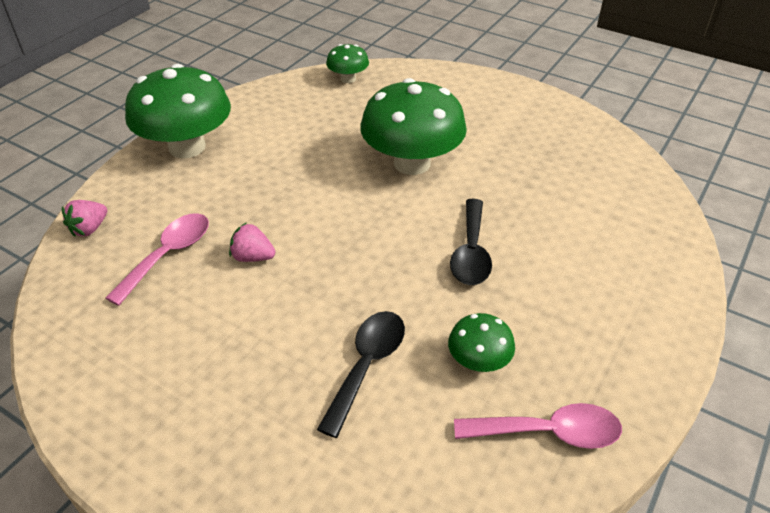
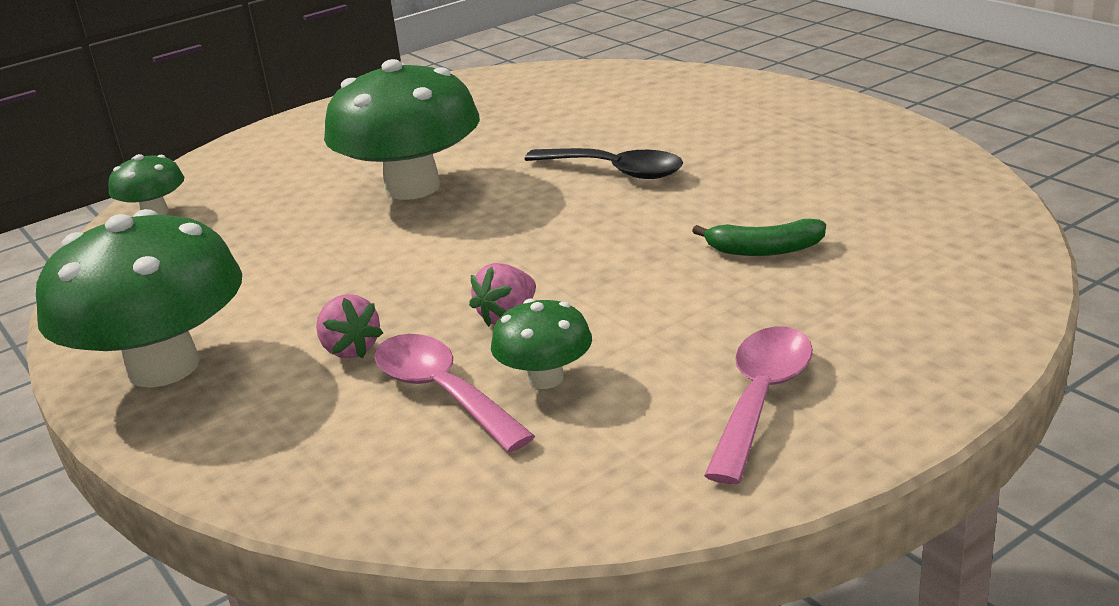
camera: 65 degrees left, 15 degrees down
(89, 229) = (296, 479): pink strawberry -> pink strawberry (350, 349)
(367, 365) = (764, 250): black spoon -> green banana
(478, 361) = (790, 187): green mushroom -> green mushroom (545, 378)
(549, 432) = (900, 166): pink spoon -> pink spoon (761, 398)

